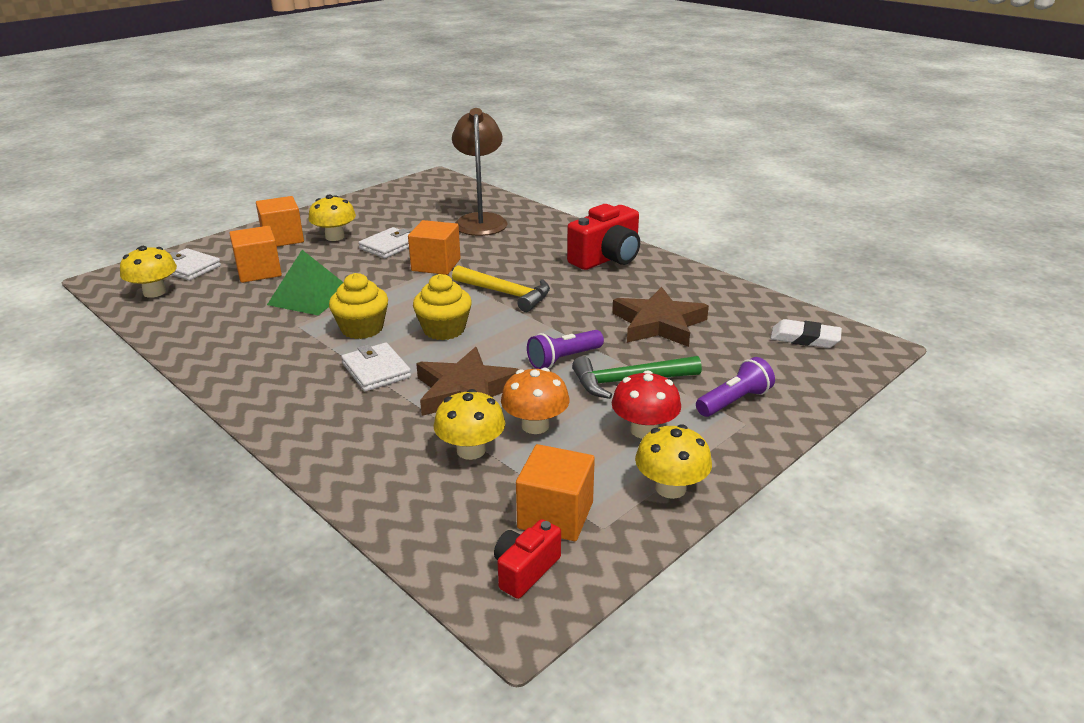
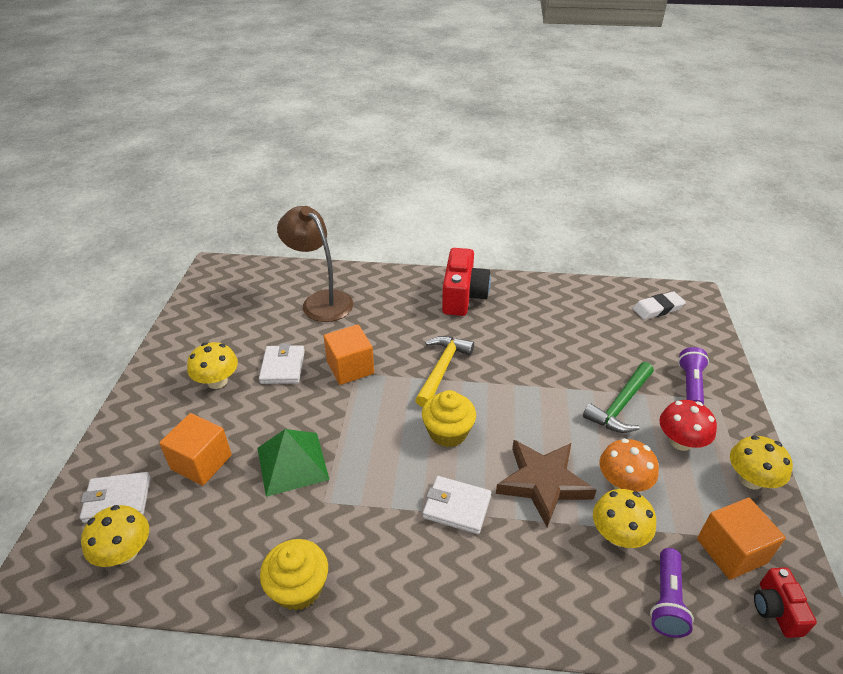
camera: 40 degrees left, 10 degrees up
(282, 238) = (167, 409): orange cube -> none
(362, 328) = (386, 471): yellow cupcake -> yellow cupcake (298, 587)
(506, 294) = (442, 369): yellow hammer -> yellow hammer turned 60 degrees counterclockwise
(563, 359) = (560, 410): purple flashlight -> purple flashlight (666, 600)
(659, 324) = (571, 342): brown star -> none

